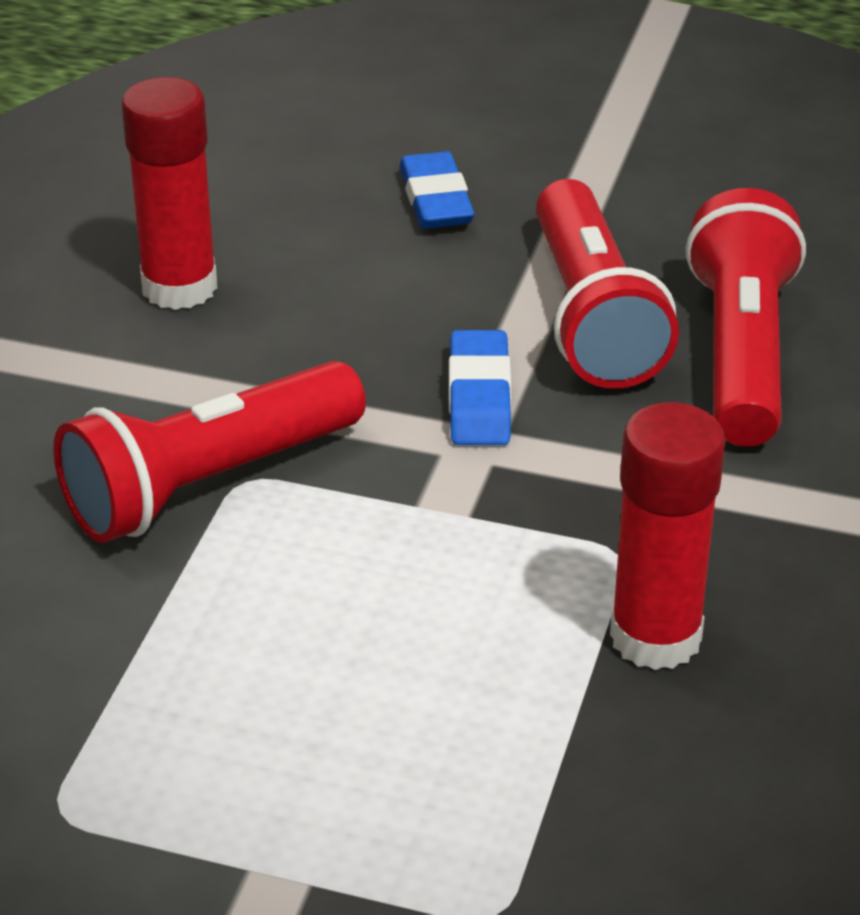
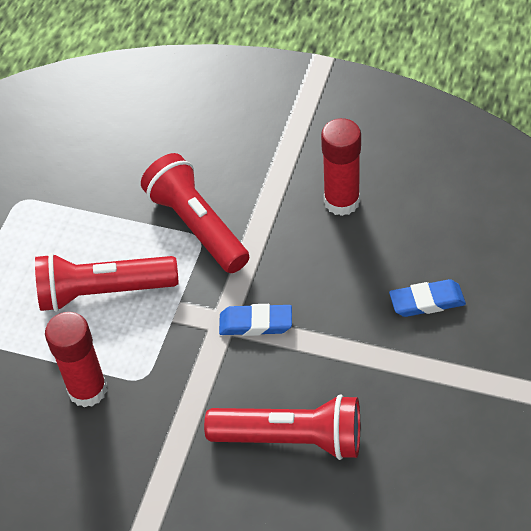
camera: 95 degrees right, 15 degrees up
(592, 317) = (322, 371): red flashlight -> red flashlight (103, 291)

